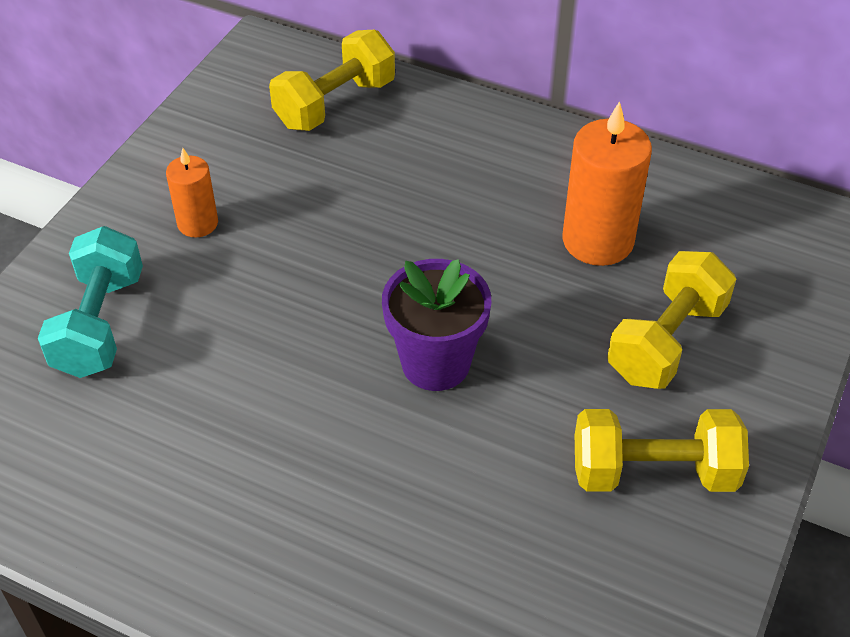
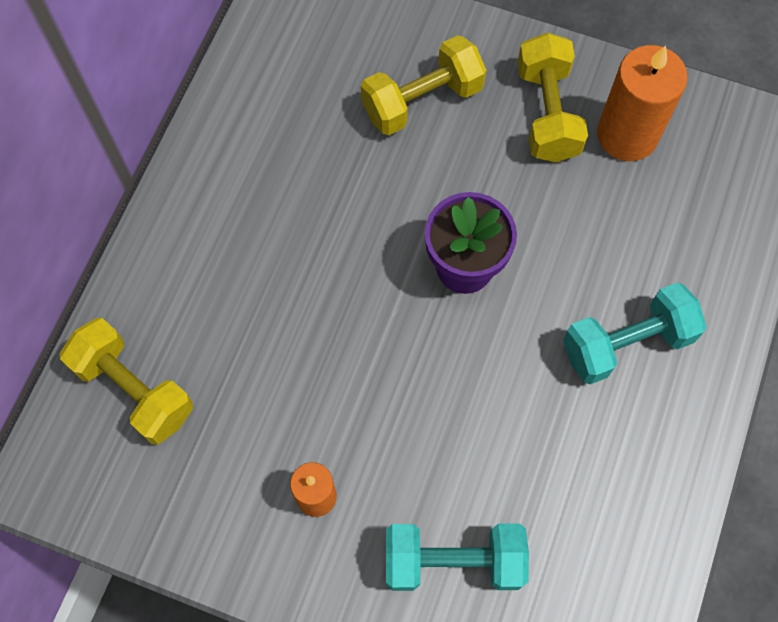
camera: 95 degrees left, 20 degrees up
(312, 519) = (626, 343): none -> turquoise dumbbell
(597, 240) = (315, 148): orange candle -> orange candle (627, 135)
(666, 341) = (422, 101): yellow dumbbell -> yellow dumbbell turned 60 degrees counterclockwise

